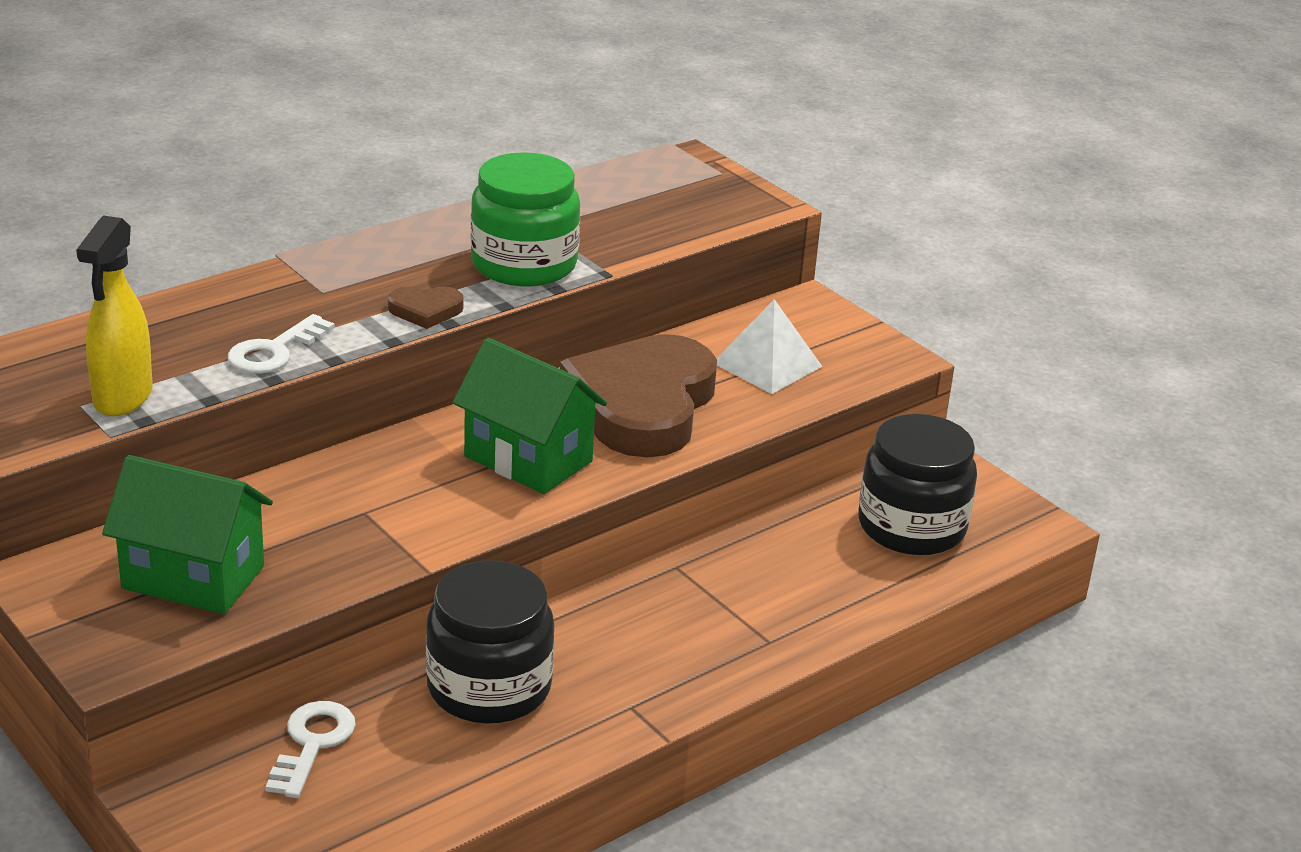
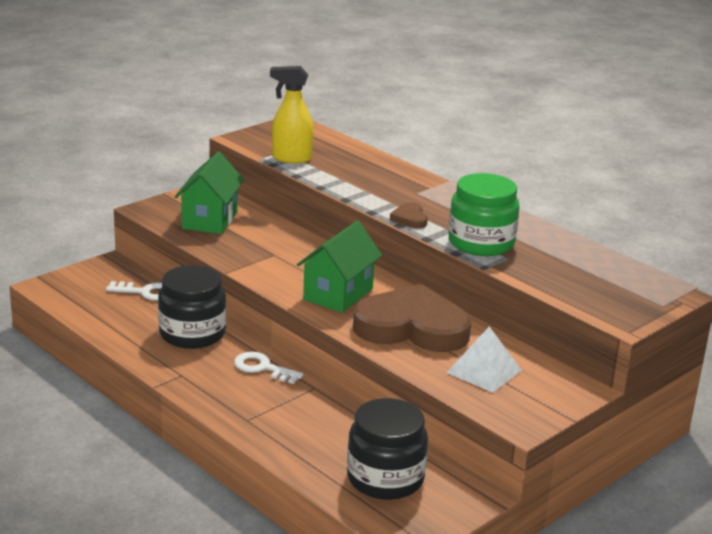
camera: 85 degrees right, 5 degrees down
(274, 351) = (348, 186): white key -> white key (262, 368)

